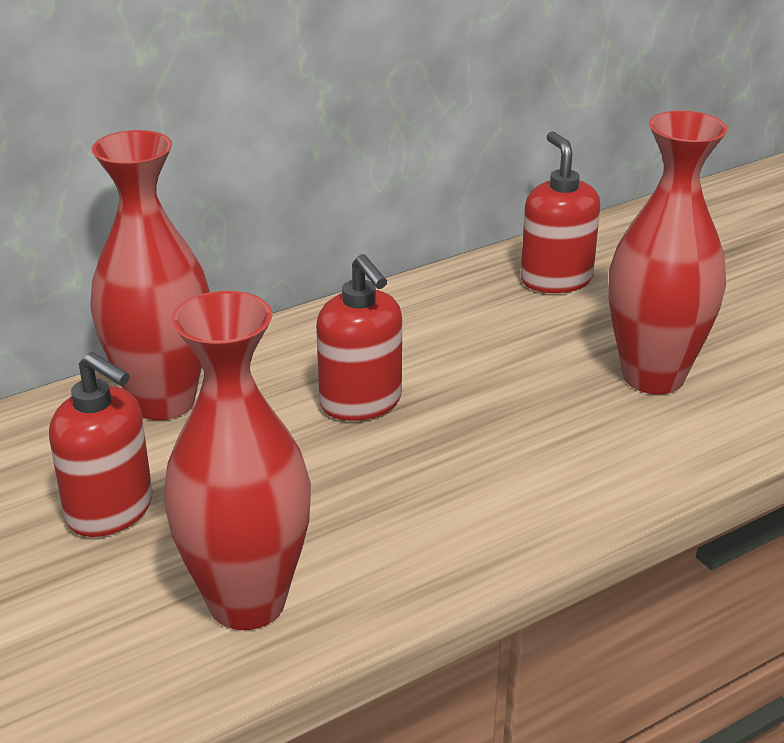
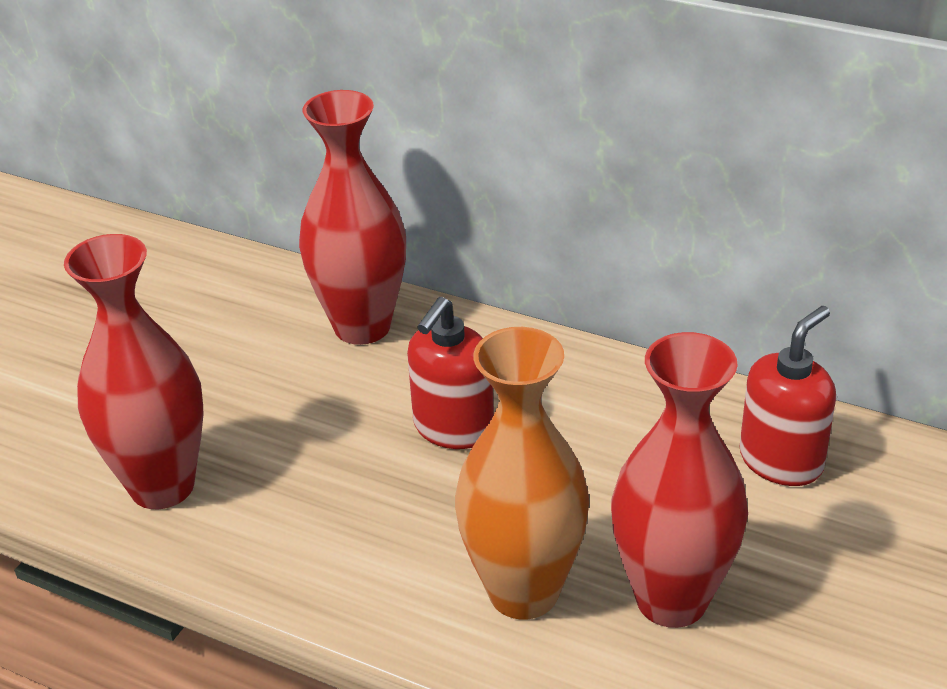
camera: 60 degrees right, 5 degrees up
(110, 510) = (215, 370): red soap dispenser -> none
(588, 438) = (523, 592): none -> orange vase

